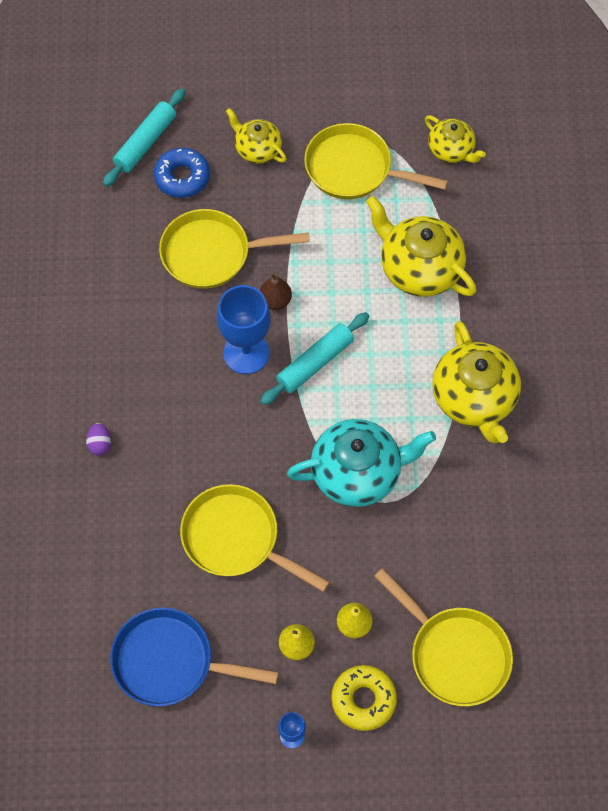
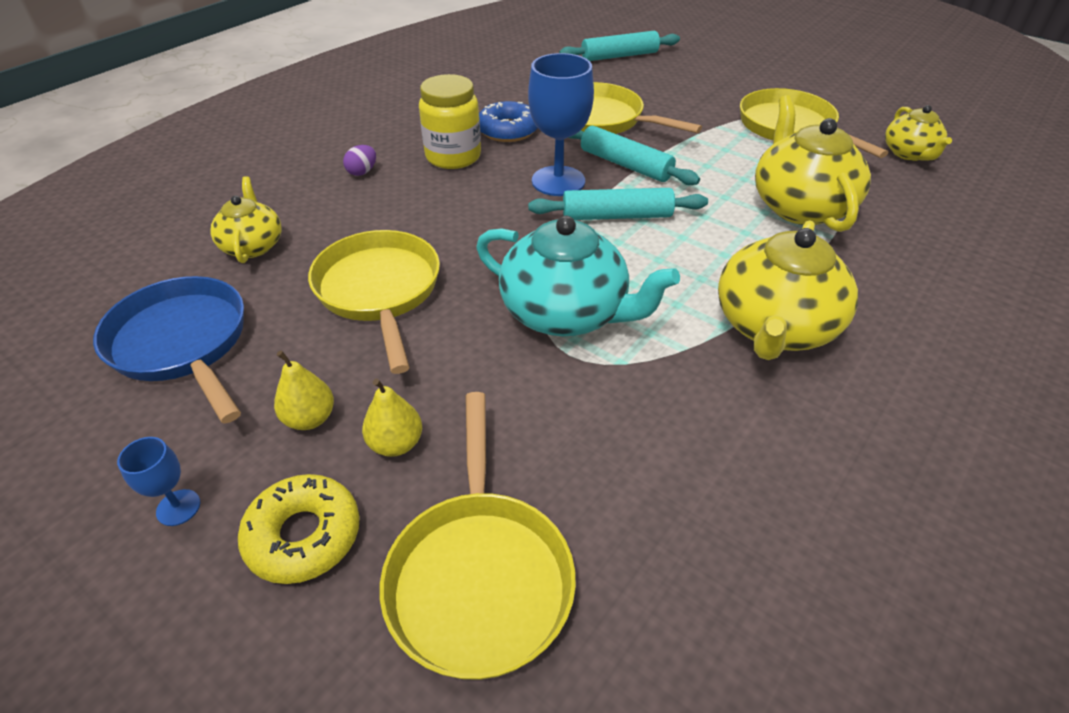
camera: 40 degrees right, 20 degrees down
(146, 379) = (453, 156): none -> yellow jar
(182, 177) = (627, 79): blue donut -> blue donut (508, 130)
(257, 149) = (709, 88): yellow teapot -> yellow teapot (253, 245)
(275, 301) = (625, 165): brown pear -> turquoise rolling pin

